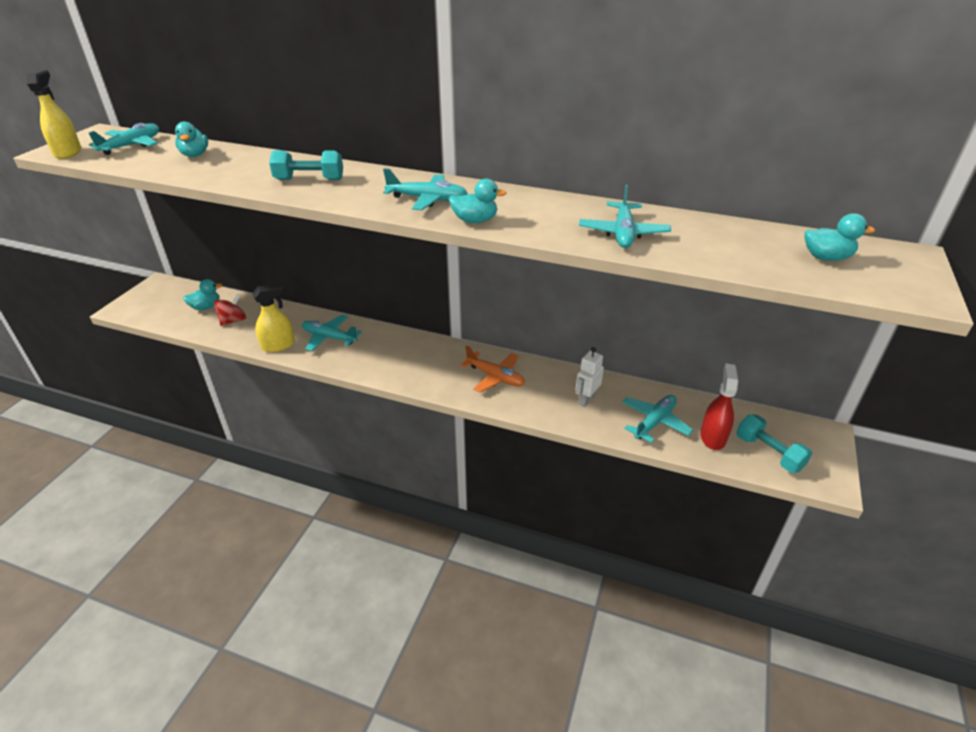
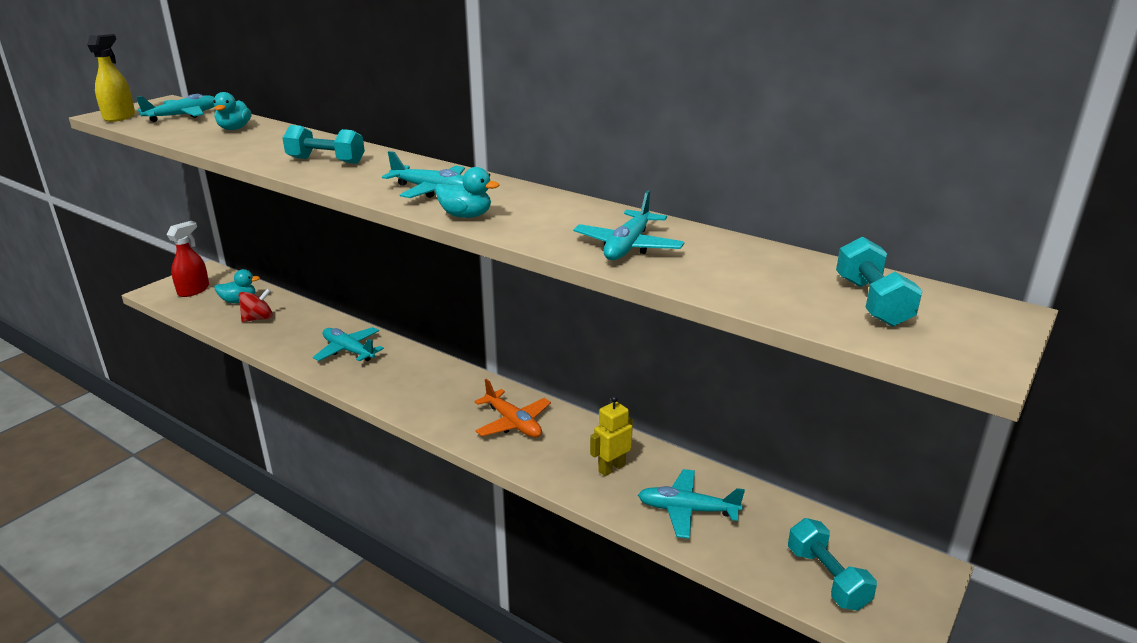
camera: 15 degrees right, 10 degrees down
(278, 345) = (289, 351): yellow spray bottle -> none
(586, 400) = (611, 468): white robot -> yellow robot
(654, 422) = (687, 510): turquoise plane -> turquoise plane turned 135 degrees counterclockwise
(713, 437) = (757, 543): red spray bottle -> red spray bottle (194, 290)
(826, 258) = (872, 302): turquoise duck -> turquoise dumbbell

